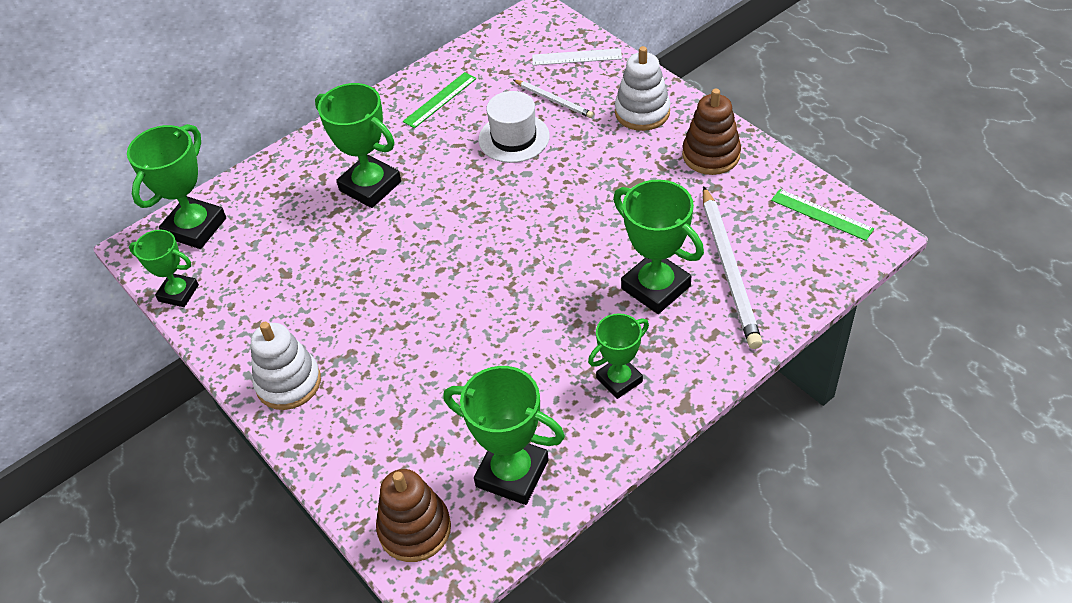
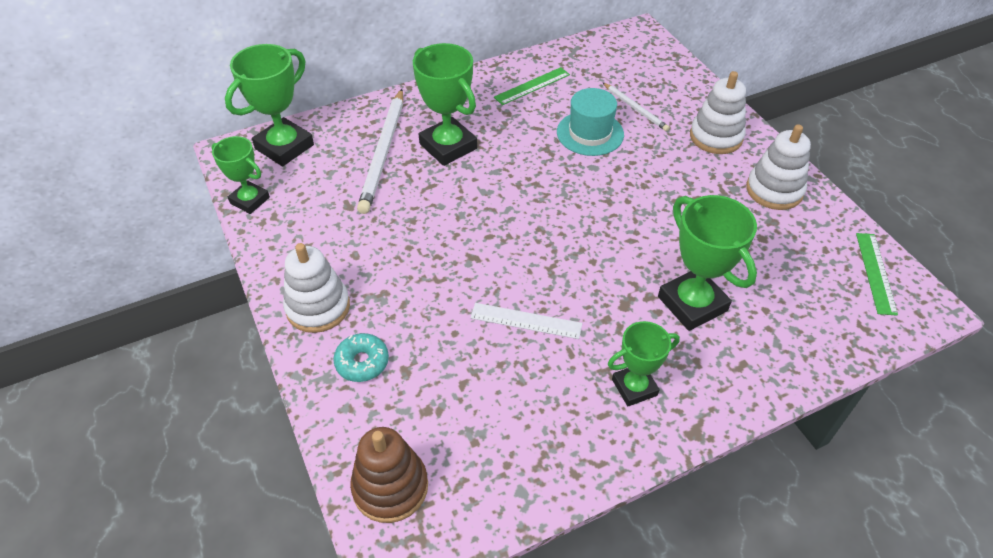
camera: 10 degrees right, 0 degrees up
(351, 424) = (362, 362): none -> turquoise donut
(512, 473) = (502, 455): green trophy -> none
(514, 138) = (590, 133): white hat -> turquoise hat
(576, 57) = (666, 76): white ruler -> white ruler (526, 321)
(711, 155) = (774, 190): brown stacking toy -> white stacking toy
(729, 270) = (770, 304): white pencil -> white pencil (383, 153)
(821, 214) = (875, 273): green ruler -> green ruler turned 45 degrees clockwise

